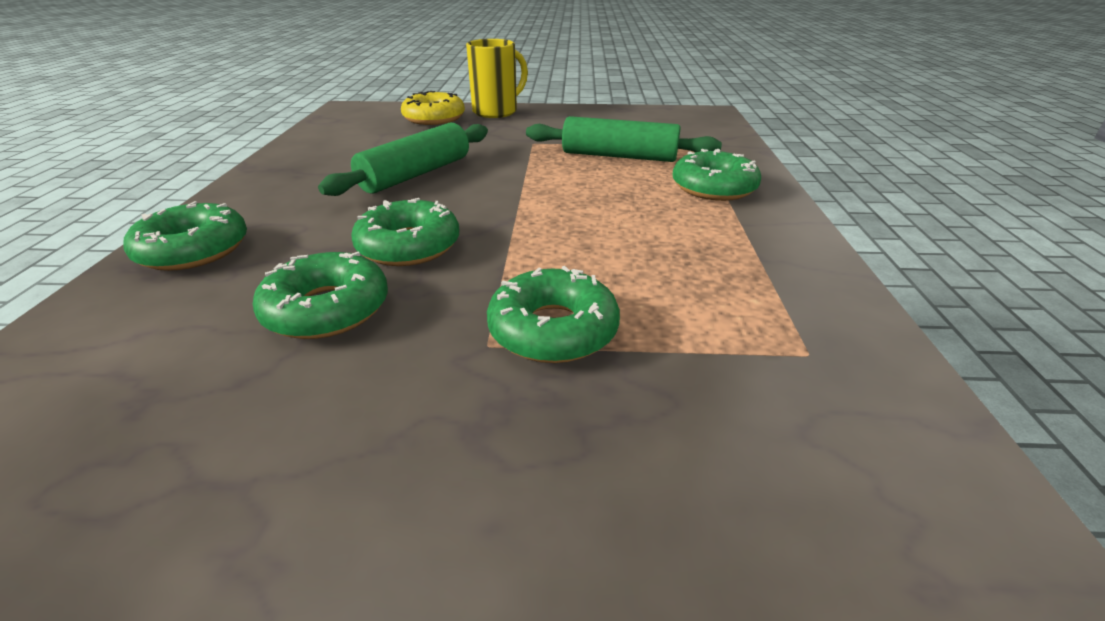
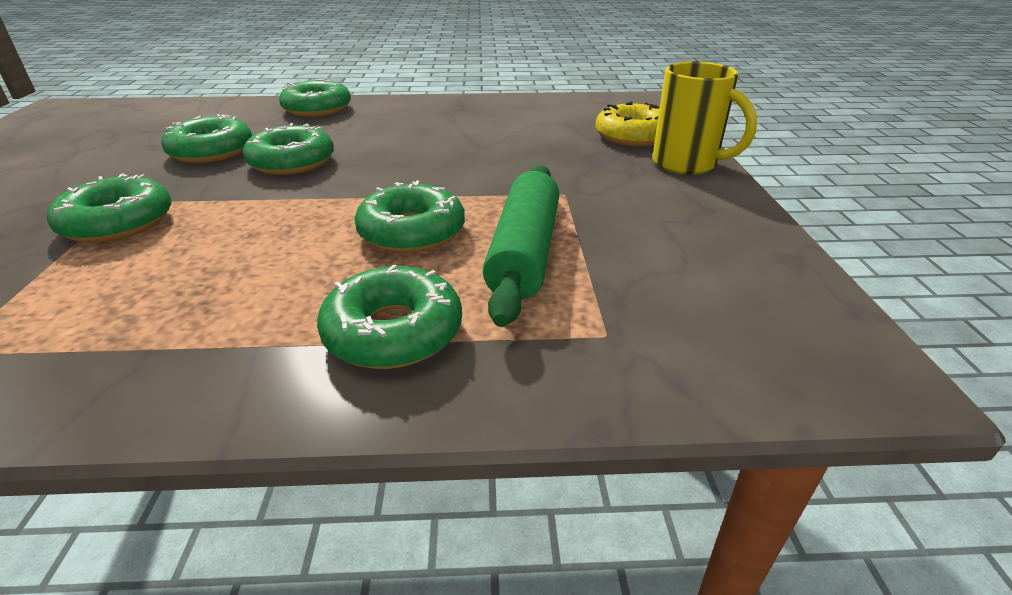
camera: 85 degrees right, 0 degrees up
(416, 174) = (449, 148): green rolling pin -> none
(588, 185) = (412, 232): none -> green donut

